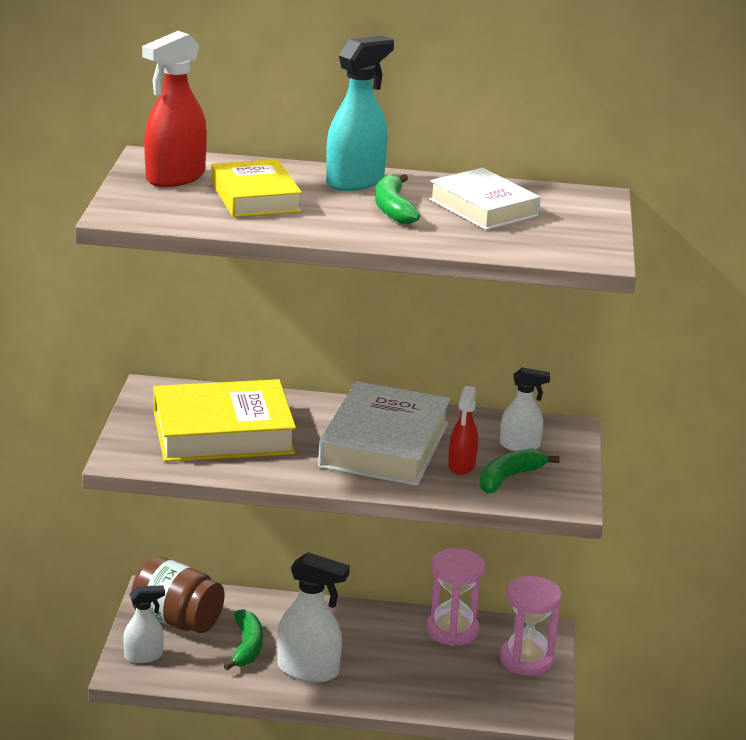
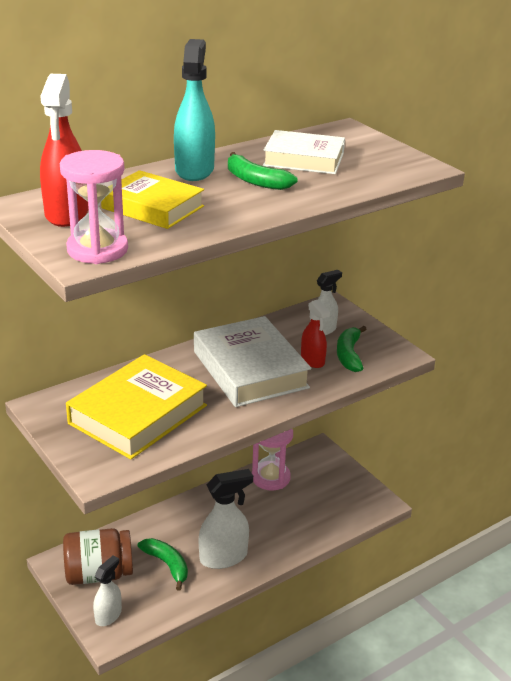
camera: 40 degrees left, 5 degrees up
(526, 659) = (330, 472): pink hourglass -> pink hourglass (97, 250)

